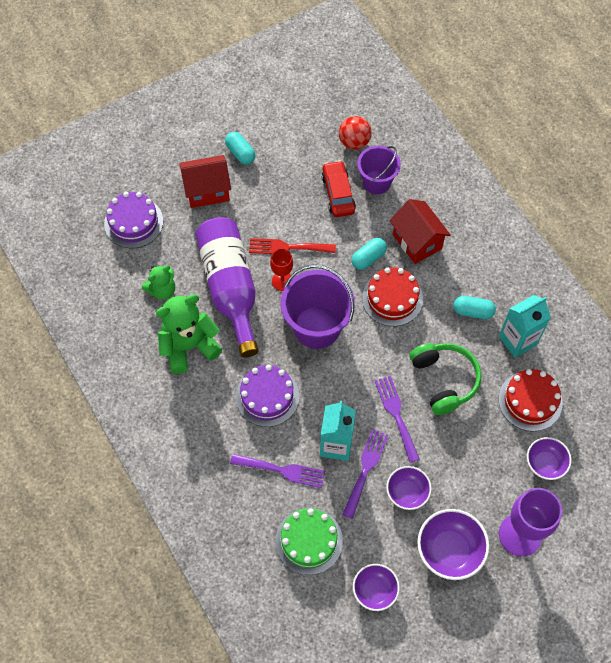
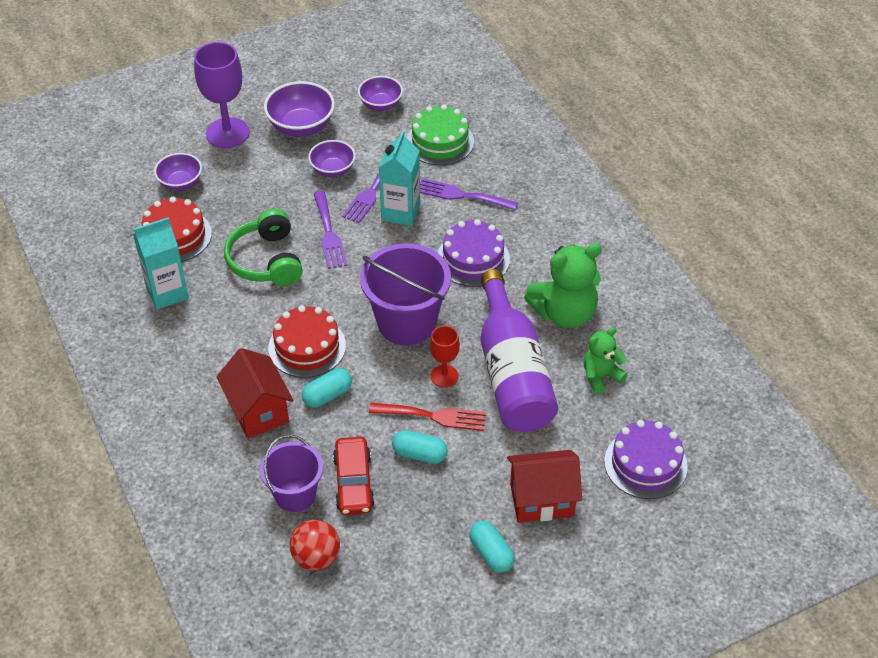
camera: 175 degrees left, 15 degrees down
(473, 311) = (210, 326): turquoise capsule -> turquoise capsule (419, 454)

